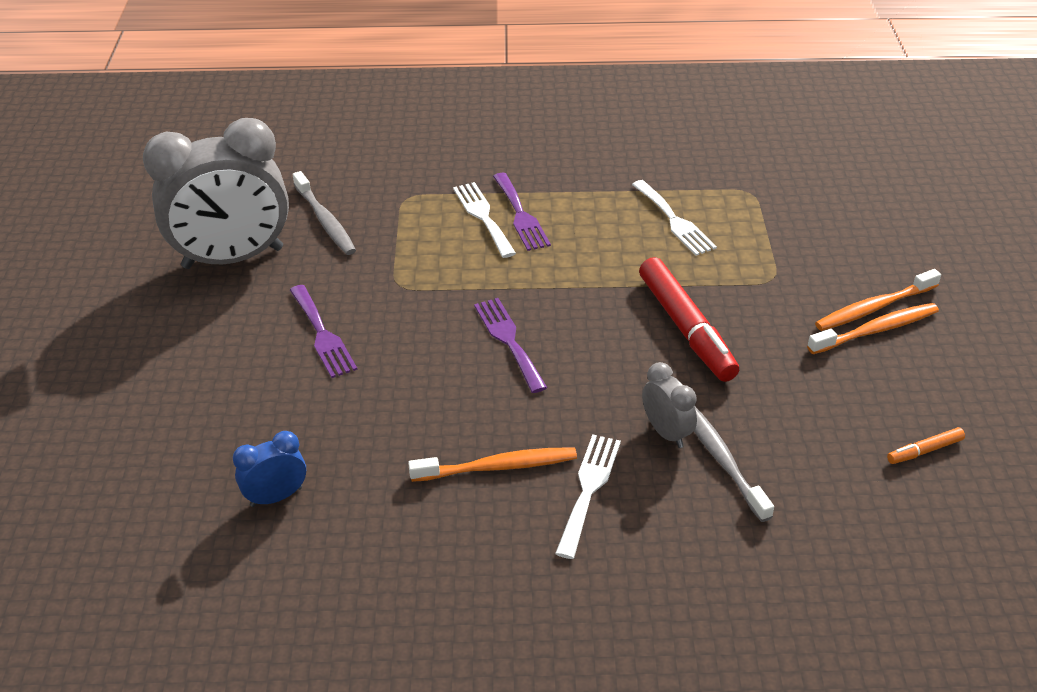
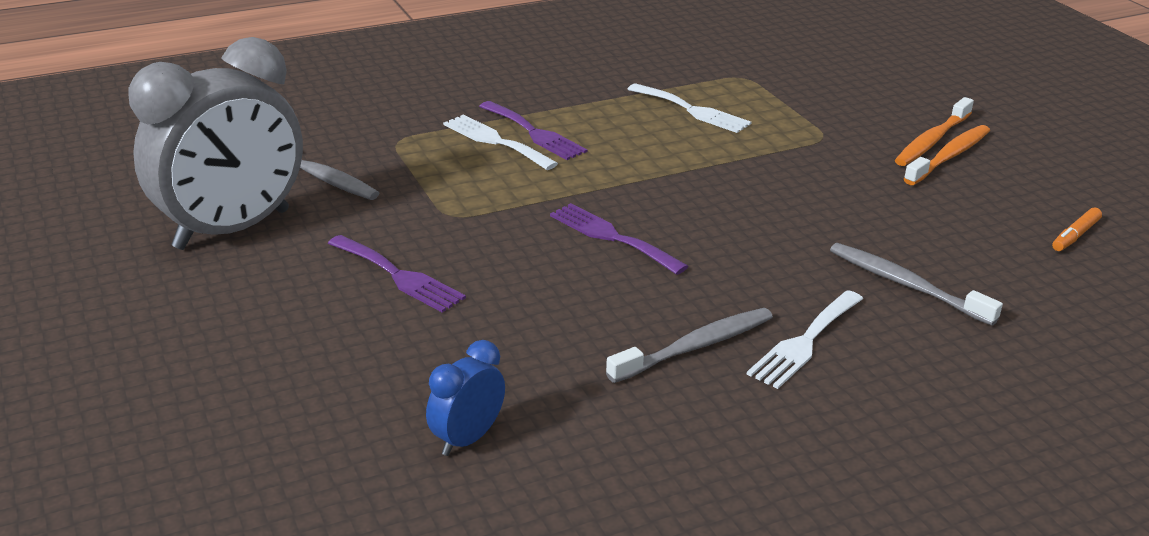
camera: 25 degrees left, 10 degrees down
(498, 467) = (695, 347): orange toothbrush -> grey toothbrush
(588, 489) = (805, 342): white fork -> white fork turned 135 degrees counterclockwise
(666, 432) = (837, 276): grey clock -> none
(686, 328) = (779, 190): red marker -> none

